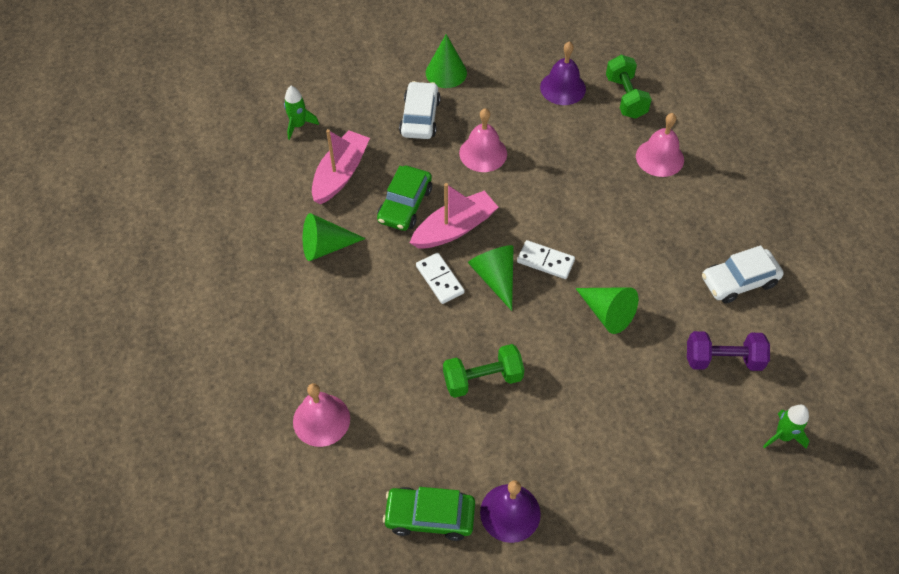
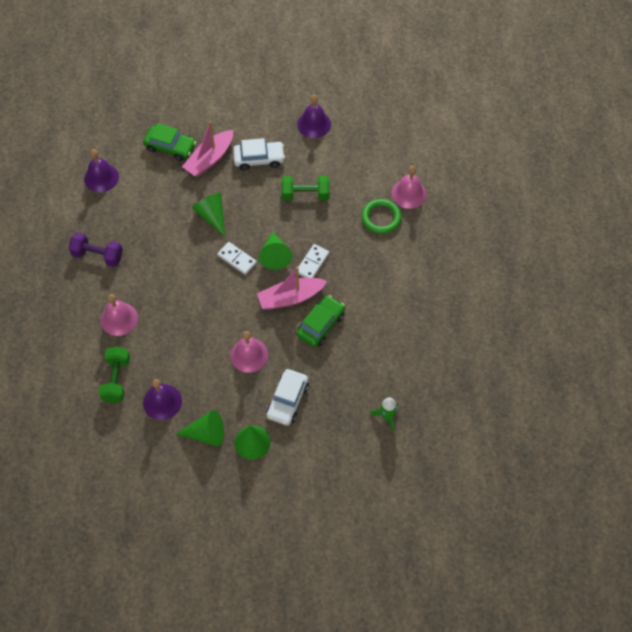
camera: 165 degrees left, 5 degrees up
(326, 246) = (385, 305): green cone -> green cone (206, 434)
(340, 174) = (362, 363): pink boat -> pink boat (209, 159)
(357, 369) = (381, 218): none -> green ring
(430, 516) = (358, 131): green car -> green car (170, 147)
(440, 279) = (312, 263): white domino -> white domino turned 45 degrees clockwise
(723, 359) = (155, 172): purple dumbbell -> purple dumbbell (98, 255)
(739, 281) = (117, 216): white car -> white car (259, 159)
(782, 436) = (145, 126): green rocket -> none
(796, 333) = (101, 177): none -> purple bell

